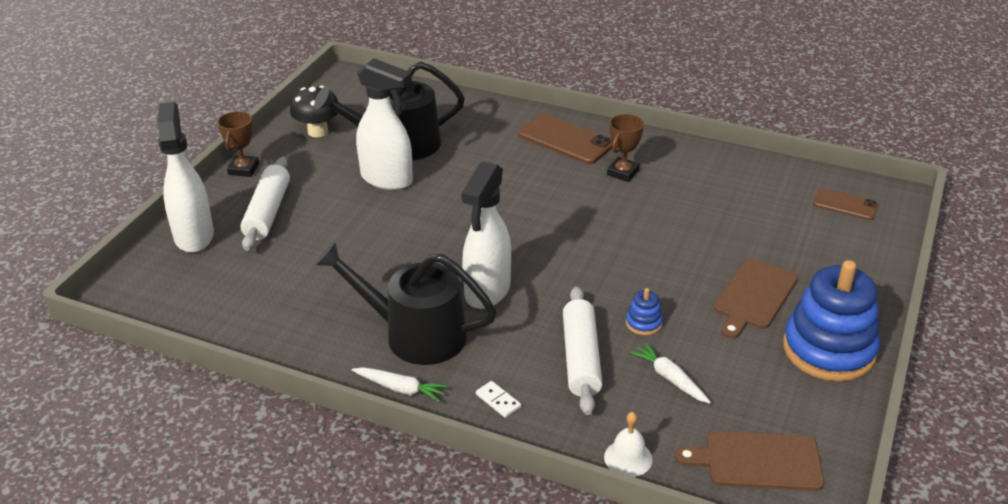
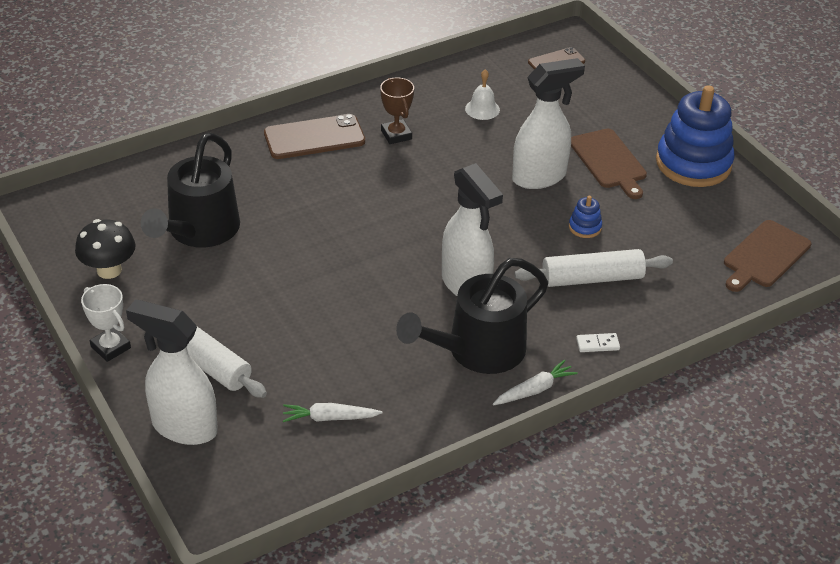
camera: 55 degrees left, 5 degrees up
(243, 169) = (110, 347): brown trophy -> white trophy
(387, 179) = (245, 264): white spray bottle -> white spray bottle (540, 177)
(581, 358) = (592, 278): white rolling pin -> white rolling pin turned 45 degrees counterclockwise
(628, 458) = (712, 312): white bell -> white bell (482, 109)
(670, 378) = (653, 248): white carrot -> white carrot (329, 418)

